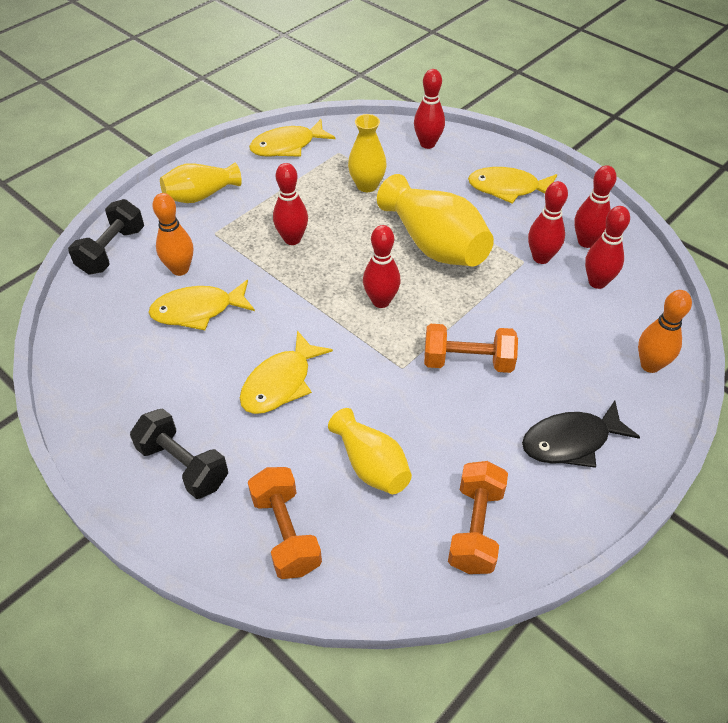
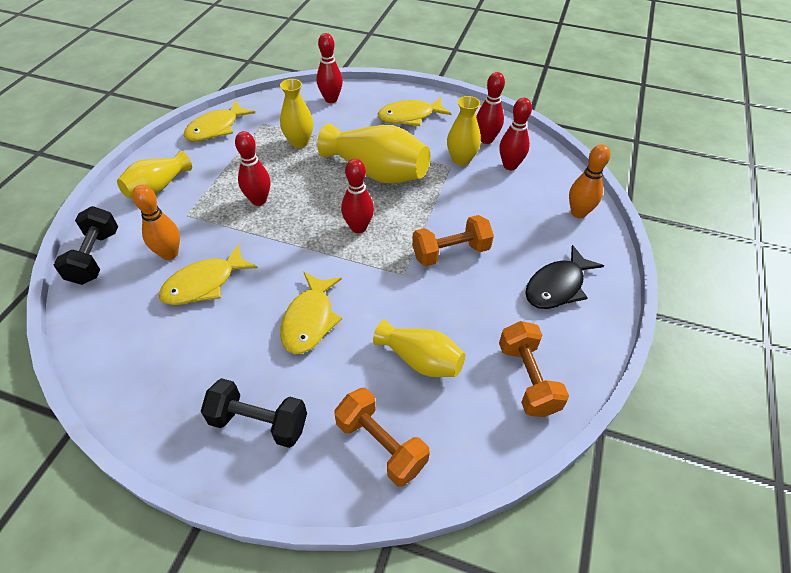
camera: 25 degrees left, 0 degrees up
(541, 258) = (461, 159): red bowling pin -> yellow vase

